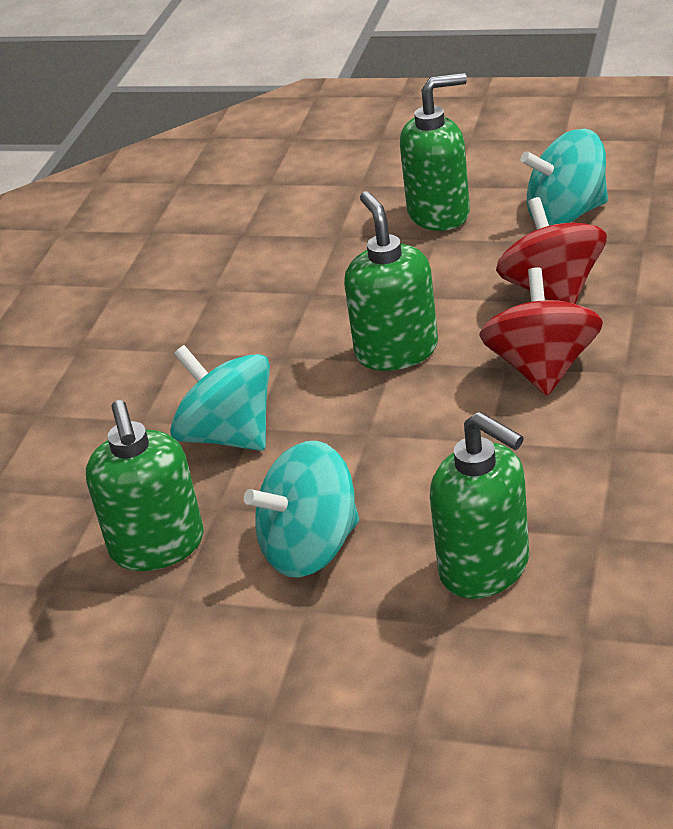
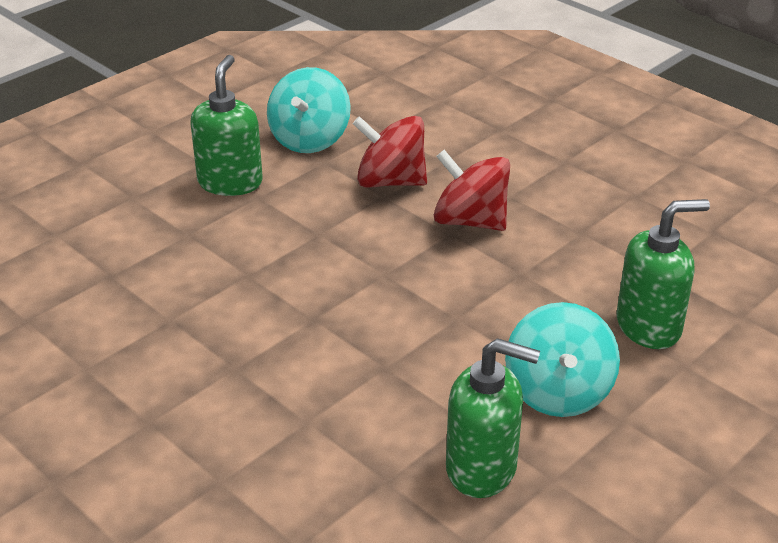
camera: 65 degrees left, 0 degrees up
(228, 436) = (383, 382): turquoise spinning top -> none
(396, 351) = (375, 267): green soap dispenser -> none

